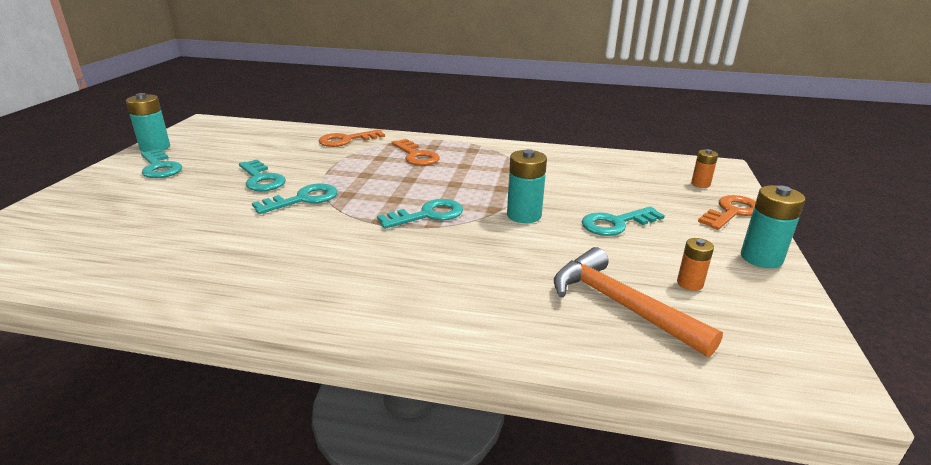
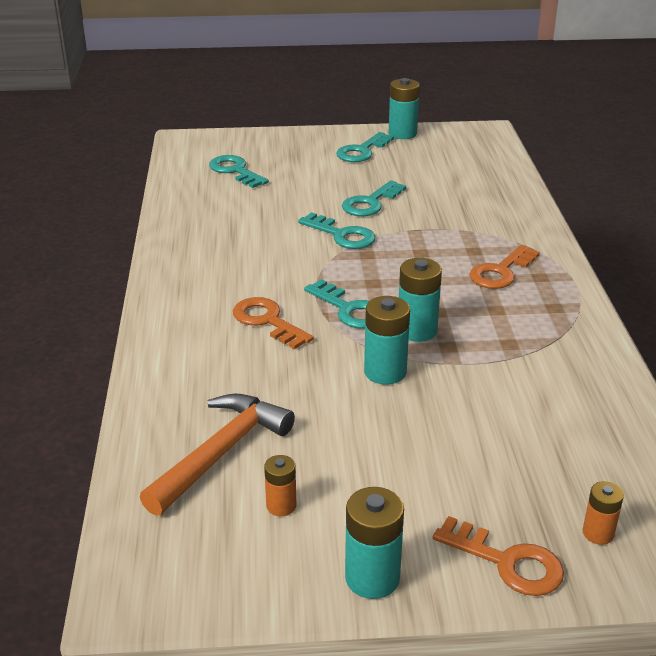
camera: 75 degrees right, 5 degrees up
(346, 140) = (509, 218): orange key -> orange key (267, 321)
(474, 195) = (417, 330): none -> turquoise battery
(616, 223) = (403, 445): turquoise key -> turquoise key (235, 171)

